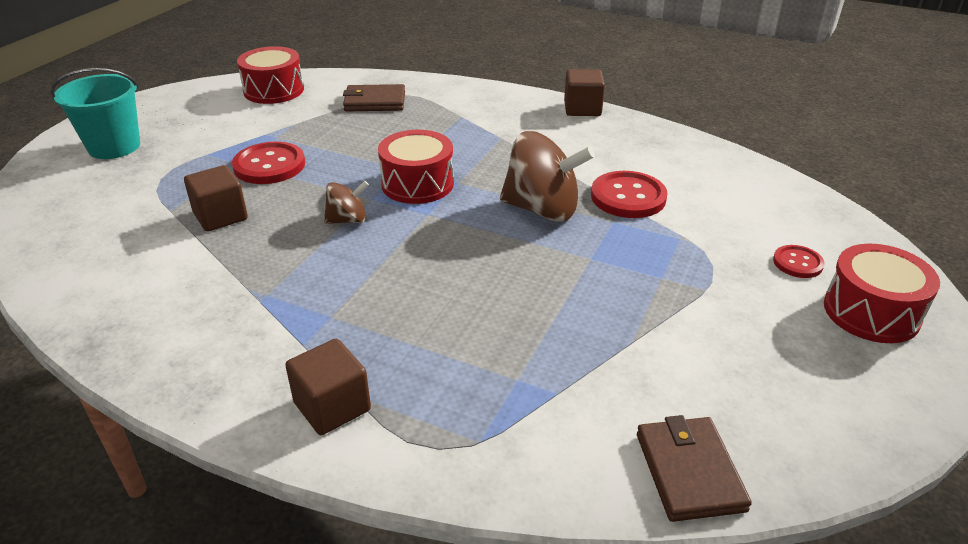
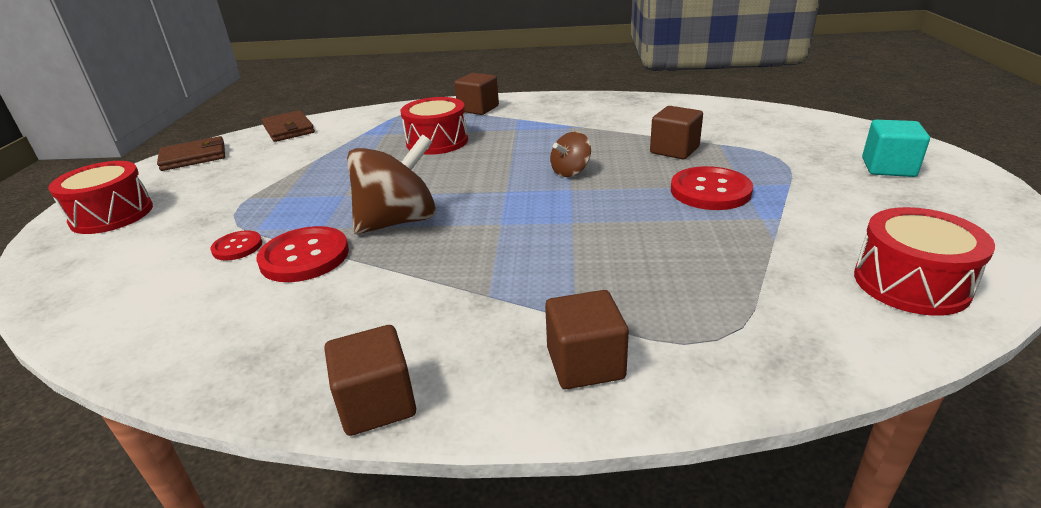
camera: 160 degrees right, 5 degrees down
(114, 147) = (888, 167): turquoise bucket -> turquoise cube
(375, 102) = (735, 308): brown wallet -> brown wallet (194, 157)
(417, 184) = (542, 212): red drum -> red drum (437, 142)
(474, 100) = (585, 363): none -> brown cube
(542, 209) = (398, 221): brown spinning top -> brown spinning top turned 150 degrees clockwise
(797, 263) = (147, 236): red button -> red button (237, 247)

